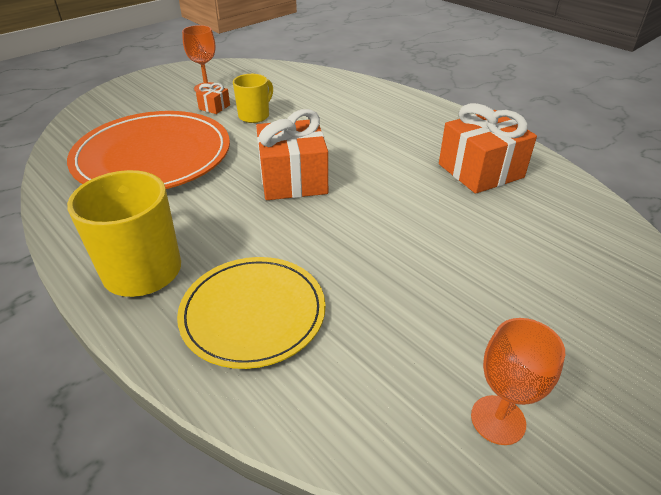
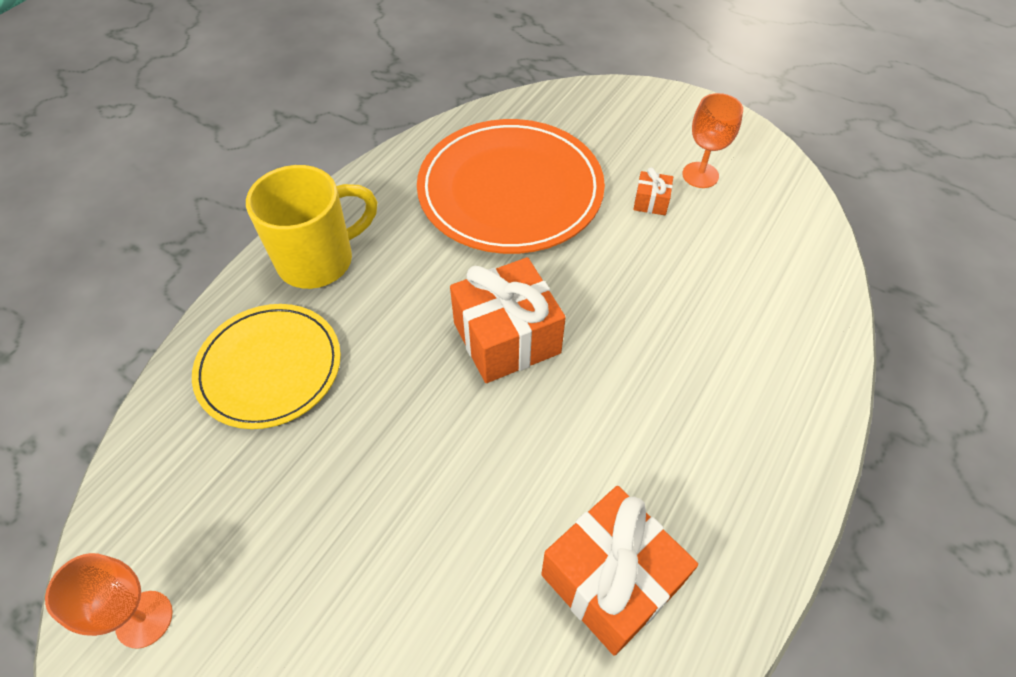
camera: 75 degrees right, 15 degrees up
(255, 116) = (648, 251): yellow mug -> none

